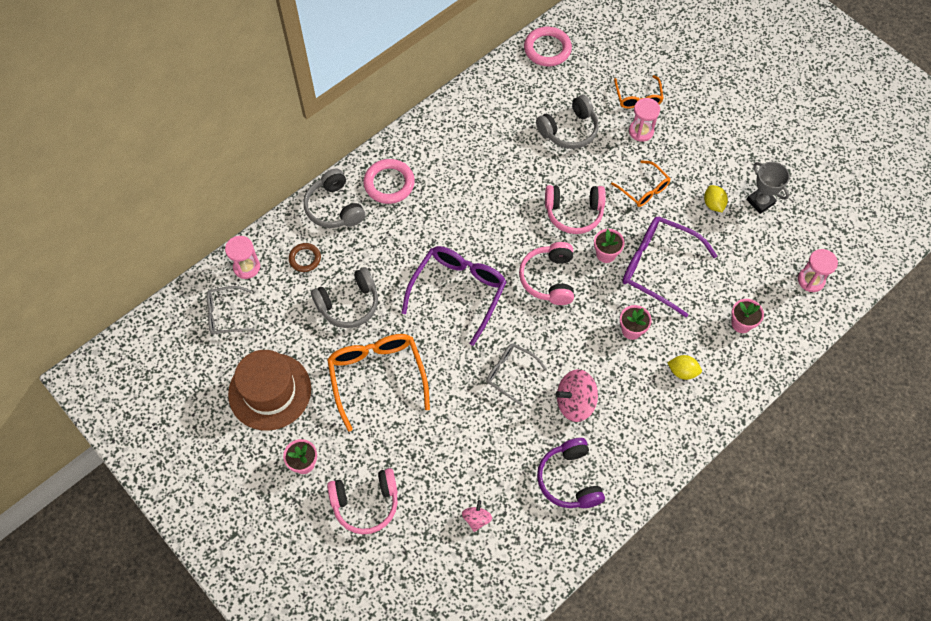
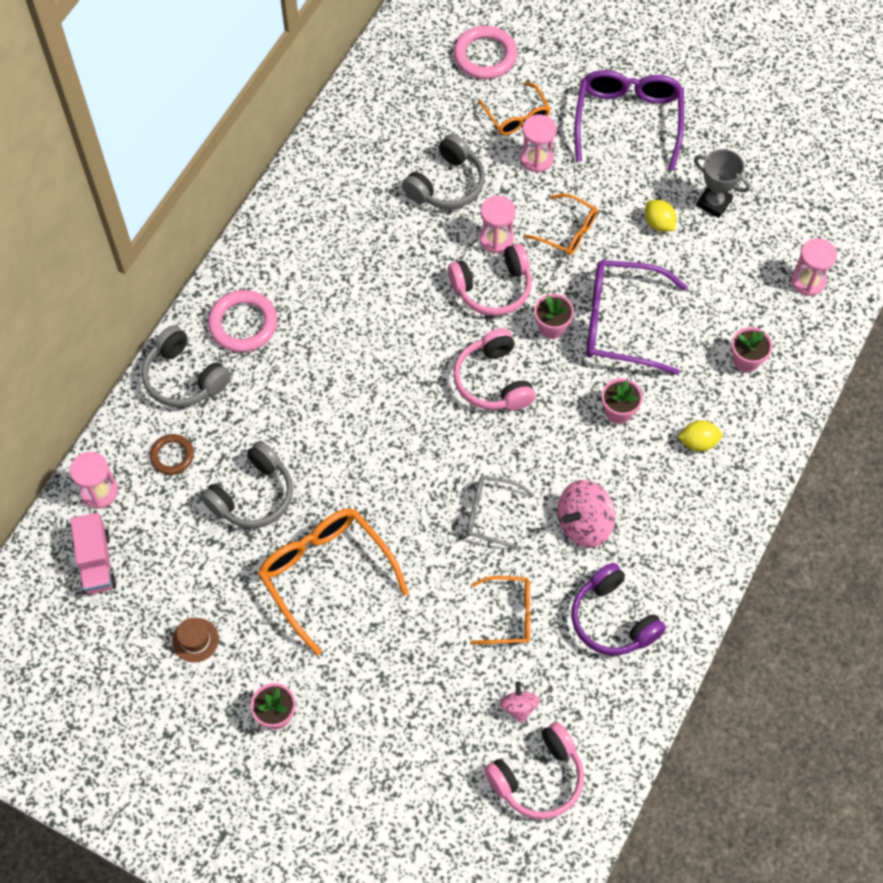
camera: 20 degrees left, 0 degrees up
(225, 315) = (96, 562): grey glasses -> pink truck
(270, 391) = (195, 640): brown hat -> brown hat, size x0.42
(366, 503) = (374, 737): pink headphones -> pink headphones (538, 778)
(458, 291) = (387, 434): purple glasses -> purple glasses (628, 120)
(495, 450) = (509, 614): none -> orange glasses
(547, 49) = (379, 87): pink ring -> pink ring (485, 56)
(590, 179) = (496, 239): none -> pink hourglass

